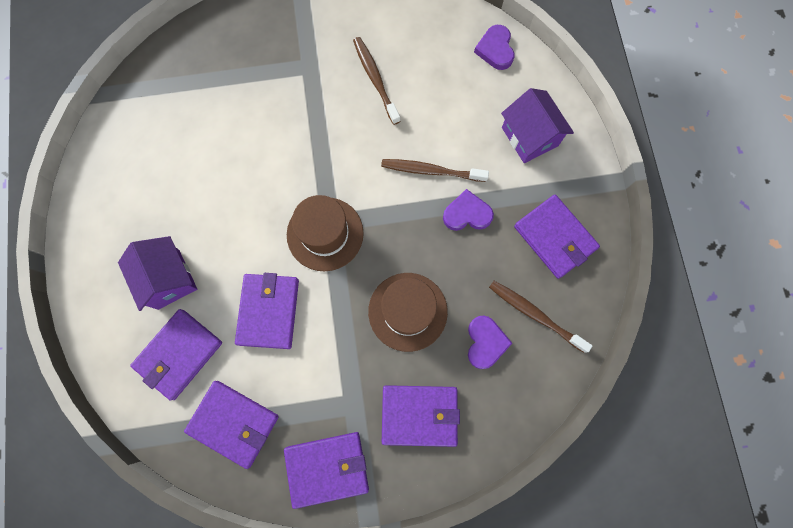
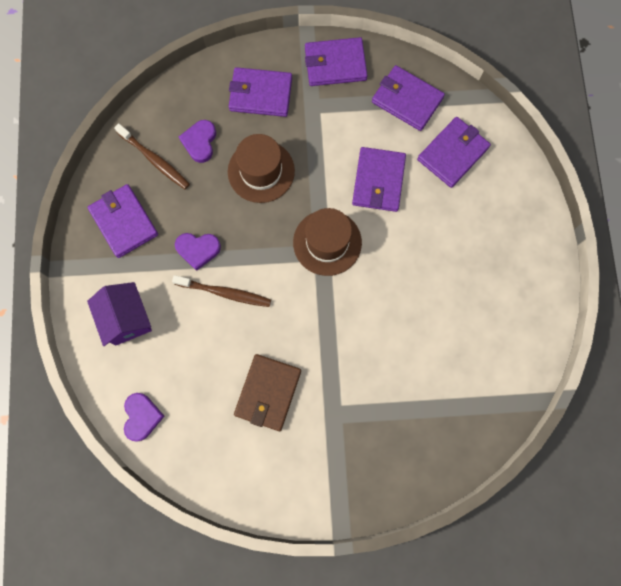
camera: 175 degrees left, 0 degrees up
(168, 279) = (465, 215): purple house -> none
(375, 80) = (268, 393): brown toothbrush -> brown wallet

